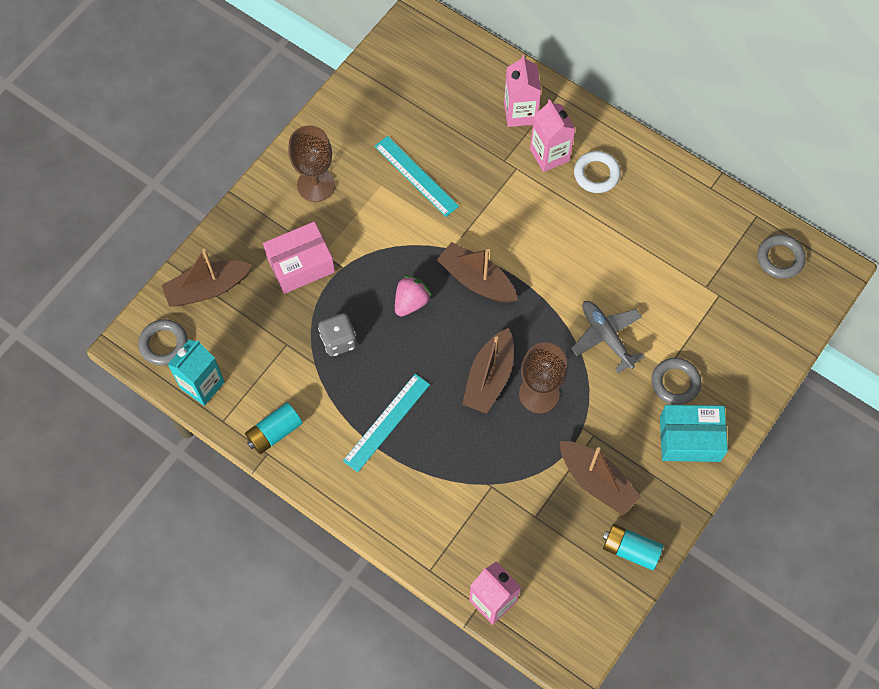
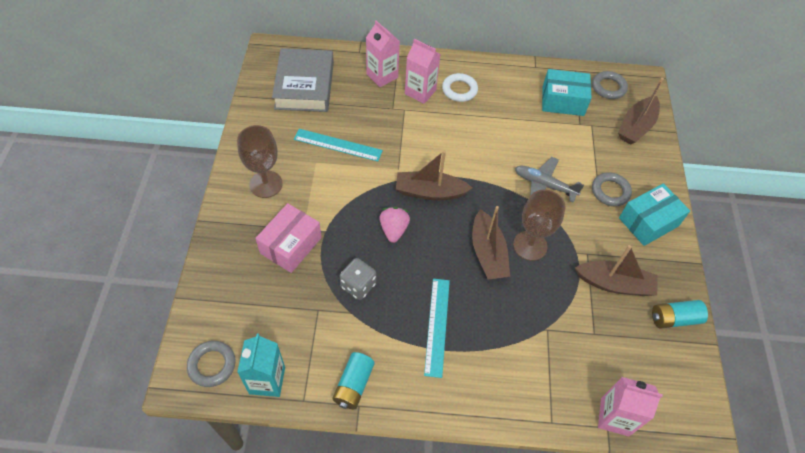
camera: 35 degrees left, 10 degrees down
(207, 288) = (224, 301): brown boat -> brown boat (636, 126)
(426, 84) = (304, 85): none -> grey book
(708, 248) = (563, 101): none -> turquoise box

